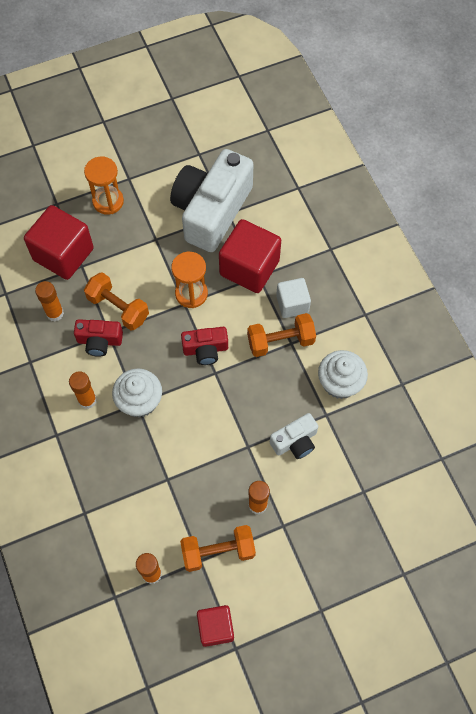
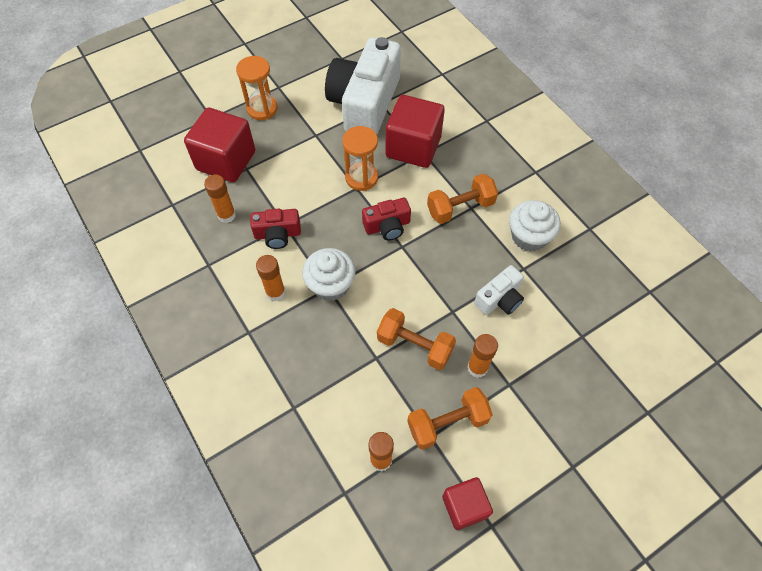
camera: 10 degrees left, 5 degrees down
(118, 308) = (290, 201): orange dumbbell -> orange dumbbell (415, 346)
(292, 304) = (463, 173): white cube -> none

